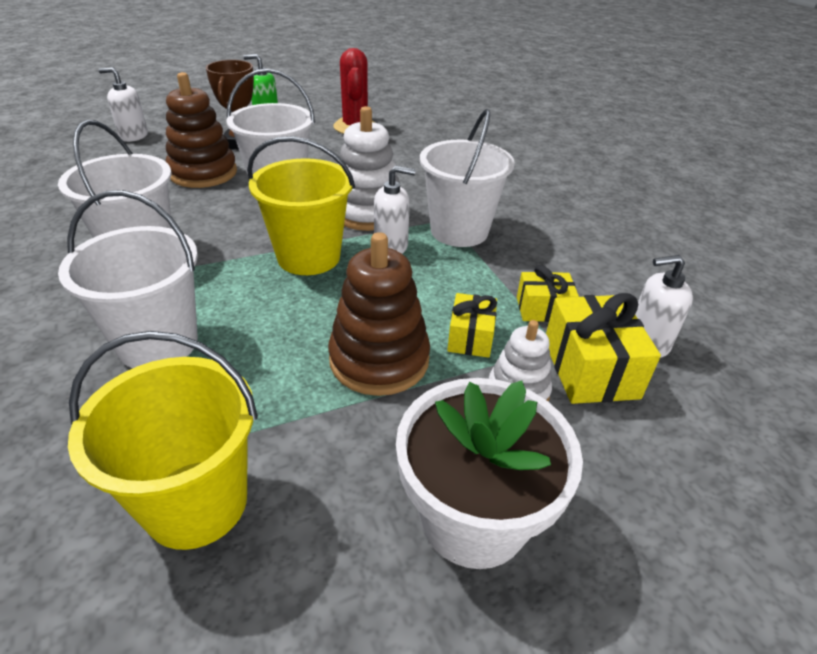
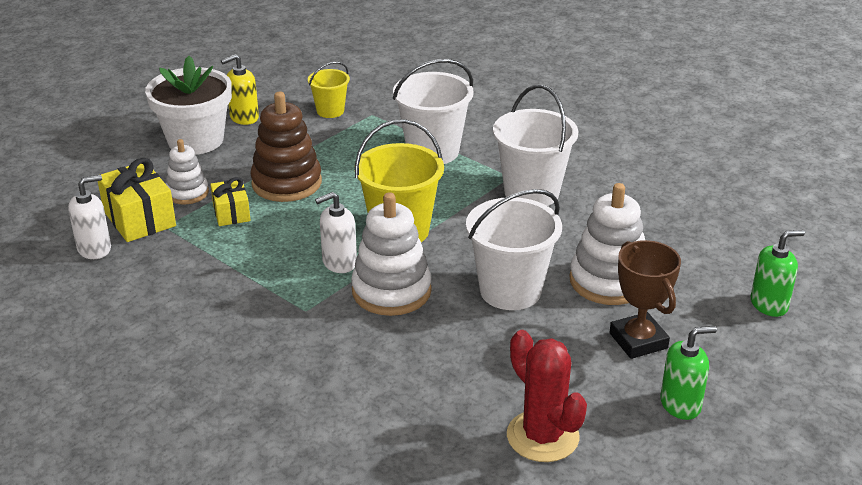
camera: 155 degrees right, 5 degrees down
(133, 136) = (769, 304): white soap dispenser -> green soap dispenser
(196, 503) = (330, 111): yellow bucket -> yellow bucket, size x0.56
(203, 173) = (608, 281): brown stacking toy -> white stacking toy
(357, 556) = (244, 117): none -> yellow soap dispenser
(459, 231) = (285, 300): white bucket -> none
(543, 309) = (181, 249): yellow gift -> none

